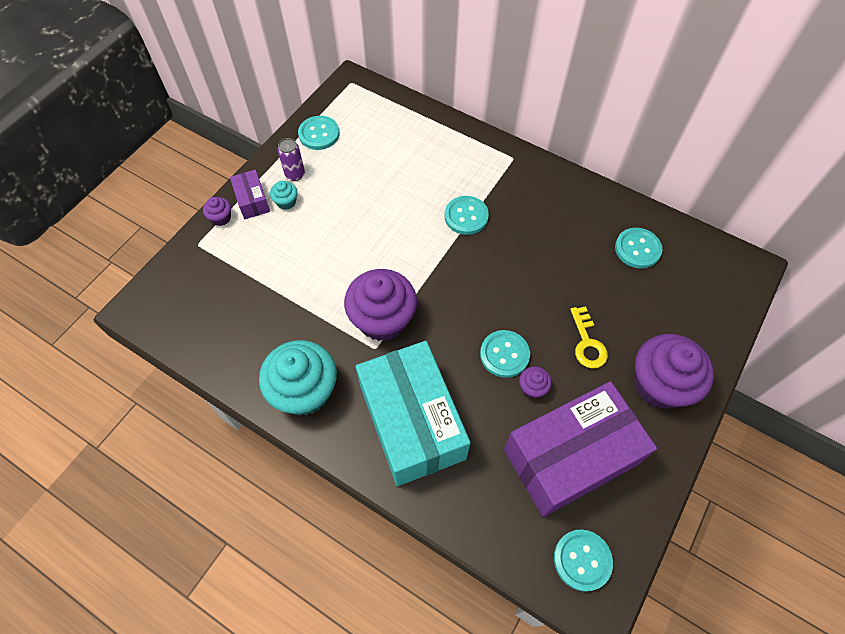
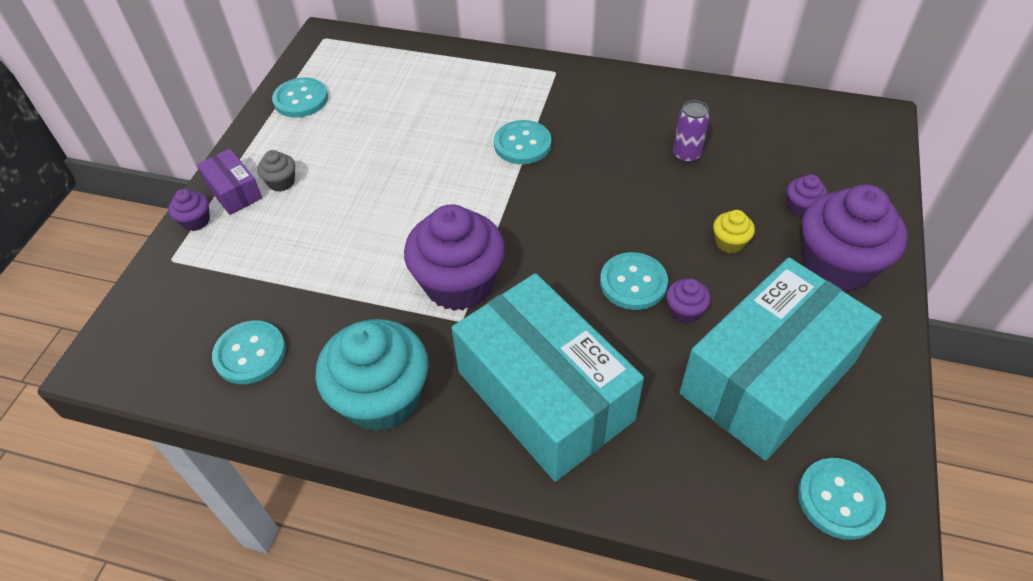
camera: 15 degrees left, 10 degrees down
(286, 202) = (281, 182): turquoise cupcake -> grey cupcake
(295, 174) = (283, 149): purple can -> purple can (686, 155)
(570, 457) = (767, 378): purple box -> turquoise box
(587, 342) = (729, 242): yellow key -> yellow cupcake
(637, 249) = (743, 130): turquoise button -> turquoise button (250, 354)
(654, 329) = (801, 207): none -> purple cupcake

